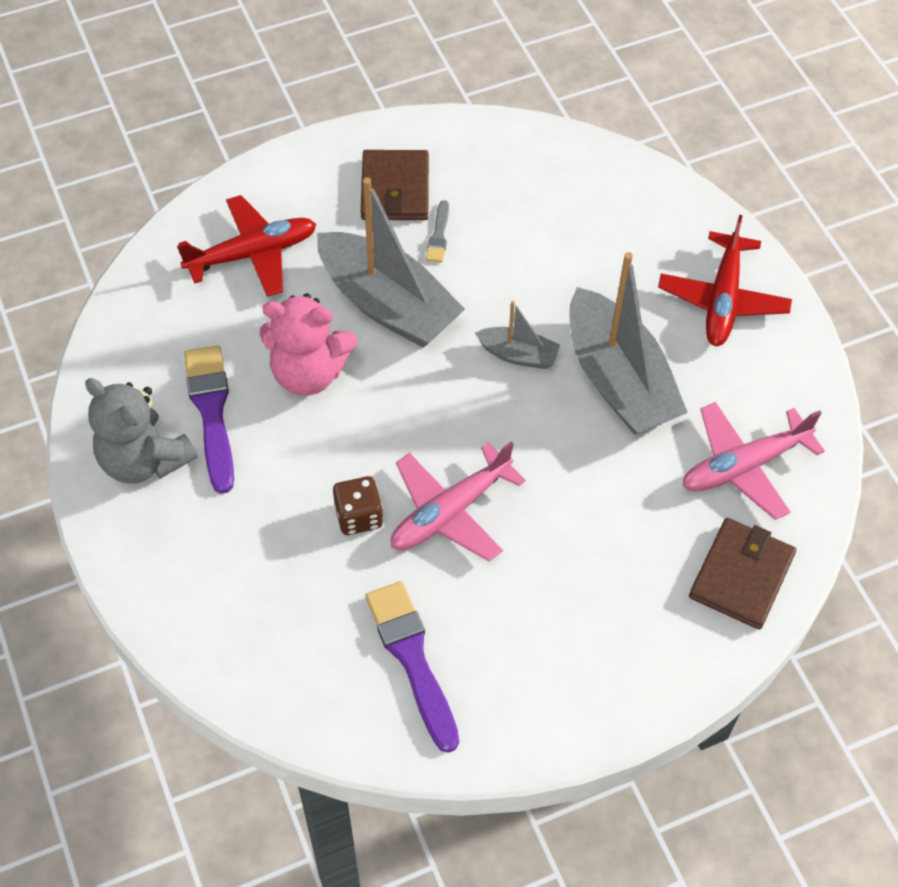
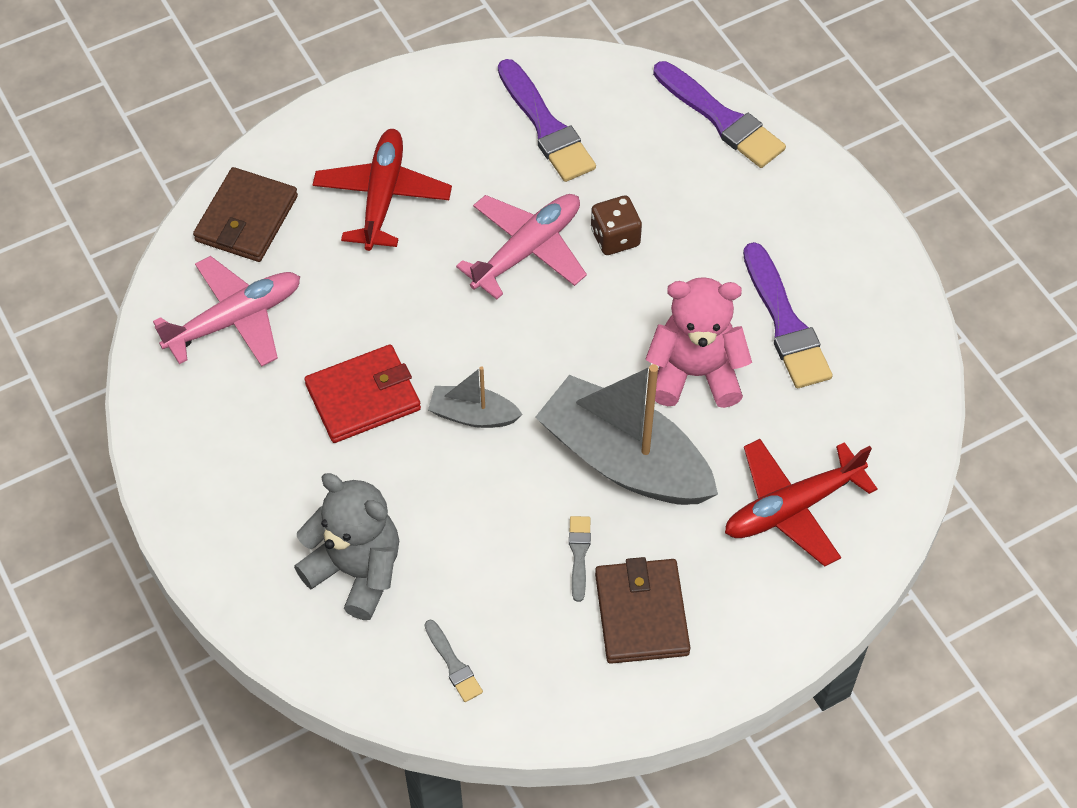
camera: 175 degrees right, 0 degrees up
(144, 460) = (838, 270): grey teddy bear -> grey teddy bear (356, 571)
(214, 649) = (721, 119): none -> purple brush
(548, 169) = (453, 664): none -> grey brush
(618, 380) = (363, 397): grey boat -> red wallet
(722, 299) = (243, 504): red plane -> red plane (383, 196)

